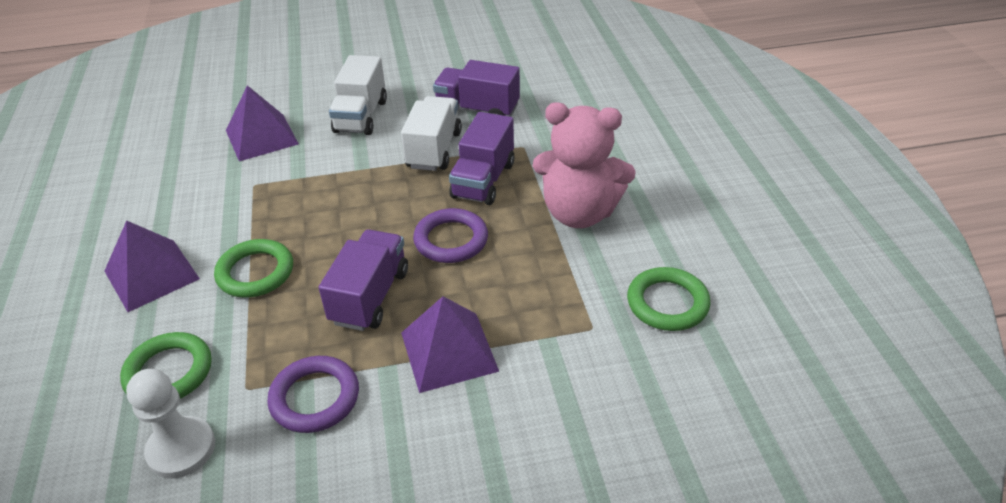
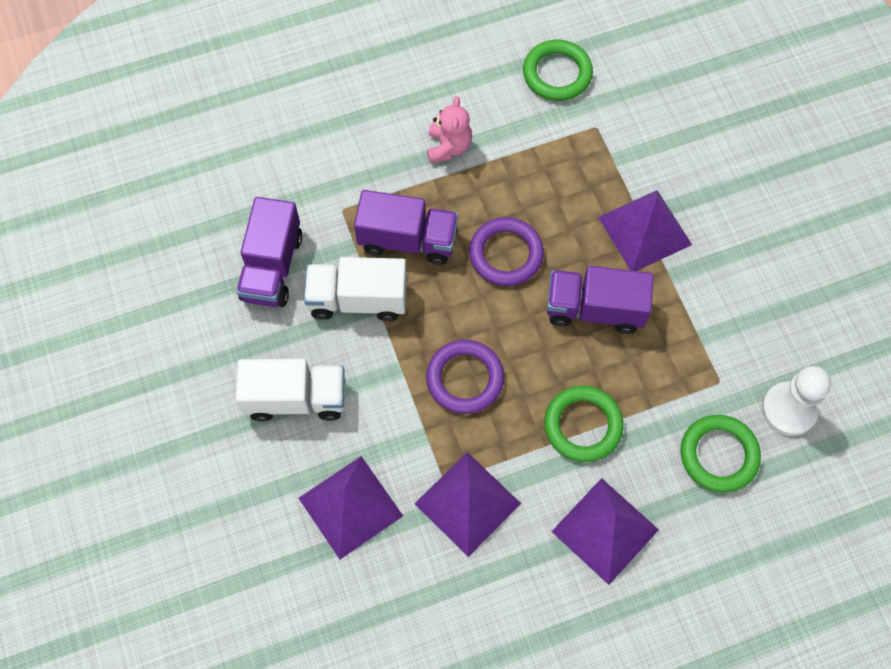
camera: 100 degrees left, 25 degrees up
(228, 195) = (467, 503): none -> purple pyramid
(315, 398) = (716, 322): purple ring -> purple ring (465, 379)
(579, 213) = (448, 147): pink teddy bear -> pink teddy bear, size x0.52

